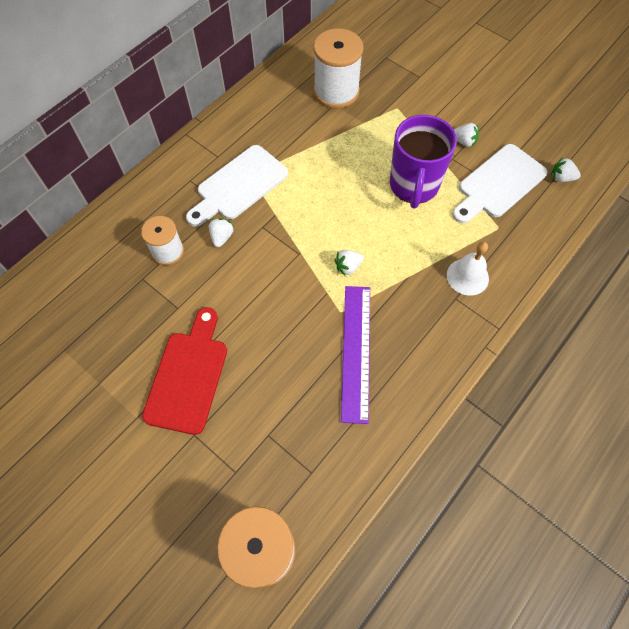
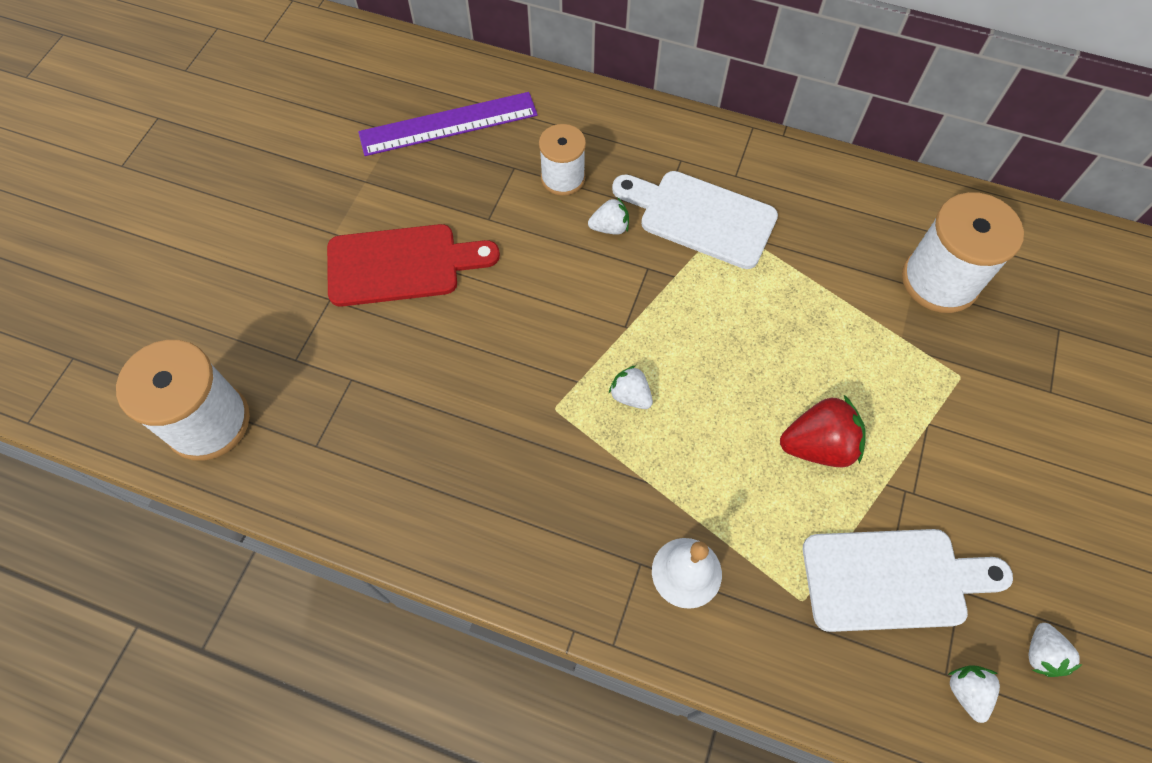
camera: 70 degrees right, 0 degrees up
(356, 351) = (501, 447): purple ruler -> purple ruler (448, 124)
(414, 186) = (818, 445): purple mug -> red strawberry
(464, 141) = (952, 500): white strawberry -> white strawberry (1041, 654)
(498, 184) = (893, 579): white cutting board -> white cutting board turned 150 degrees clockwise

